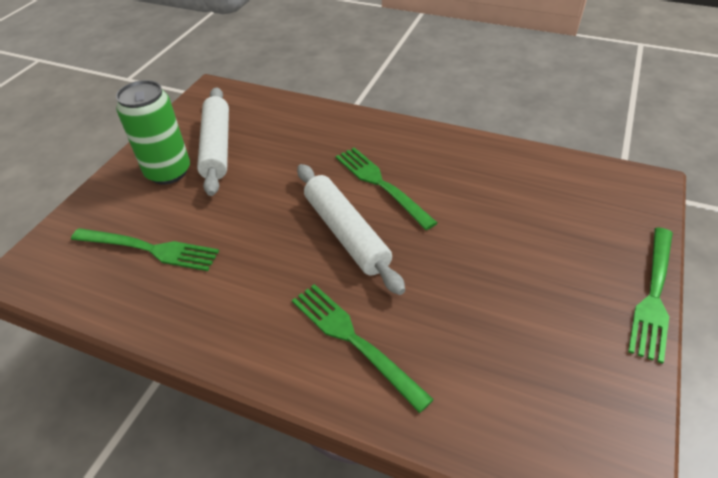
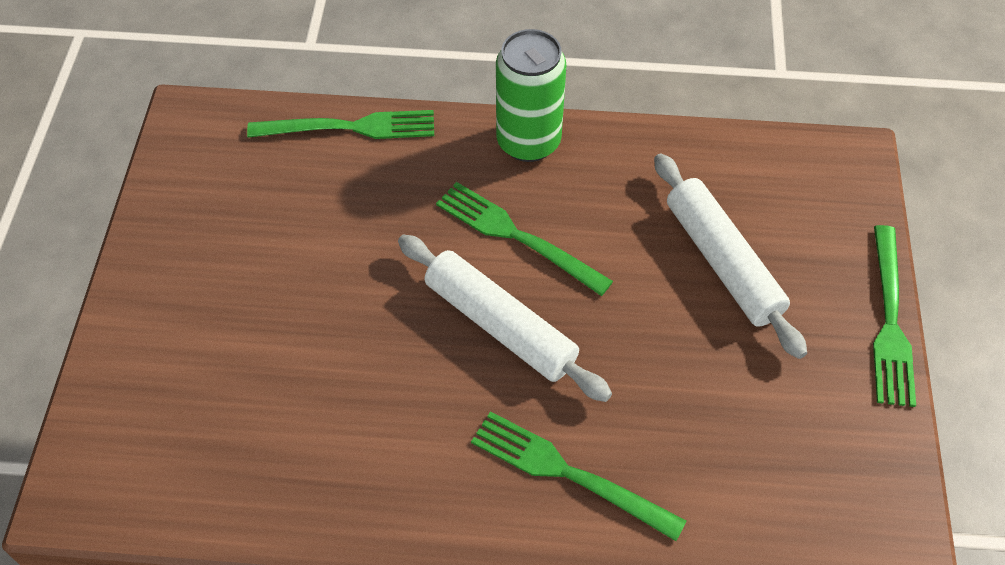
camera: 20 degrees left, 10 degrees up
(151, 249) = (242, 416): green fork -> green fork (352, 127)
(168, 172) = (199, 285): green can -> green can (528, 142)
(217, 147) = (251, 224): white rolling pin -> white rolling pin (722, 262)

